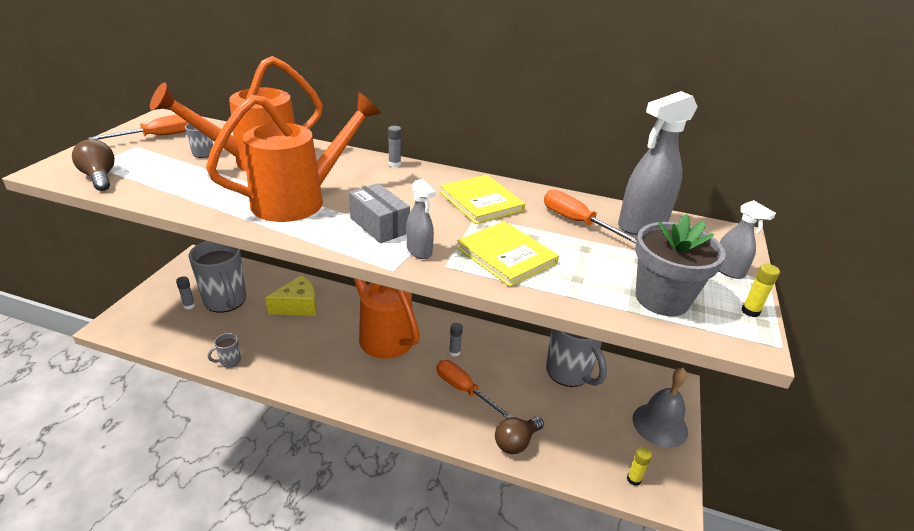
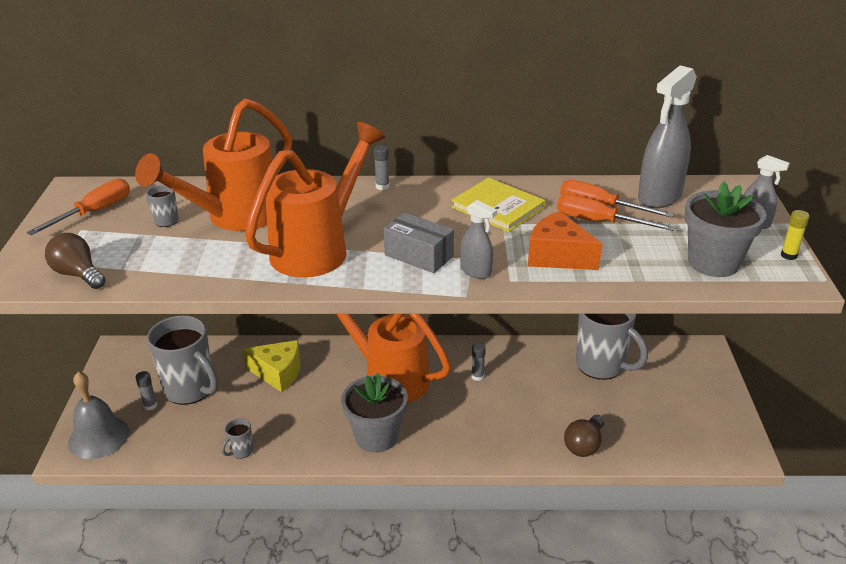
camera: 15 degrees left, 0 degrees up
(298, 306) = (278, 373): yellow cheese -> yellow cheese turned 60 degrees clockwise
(341, 380) = (376, 437): none -> grey flower pot
(464, 390) = (507, 411): orange screwdriver -> orange screwdriver (598, 222)
(506, 255) = (558, 256): yellow book -> orange cheese
(633, 479) = (706, 446): yellow glue stick -> none
(660, 424) = (708, 391): grey bell -> grey bell (98, 437)

